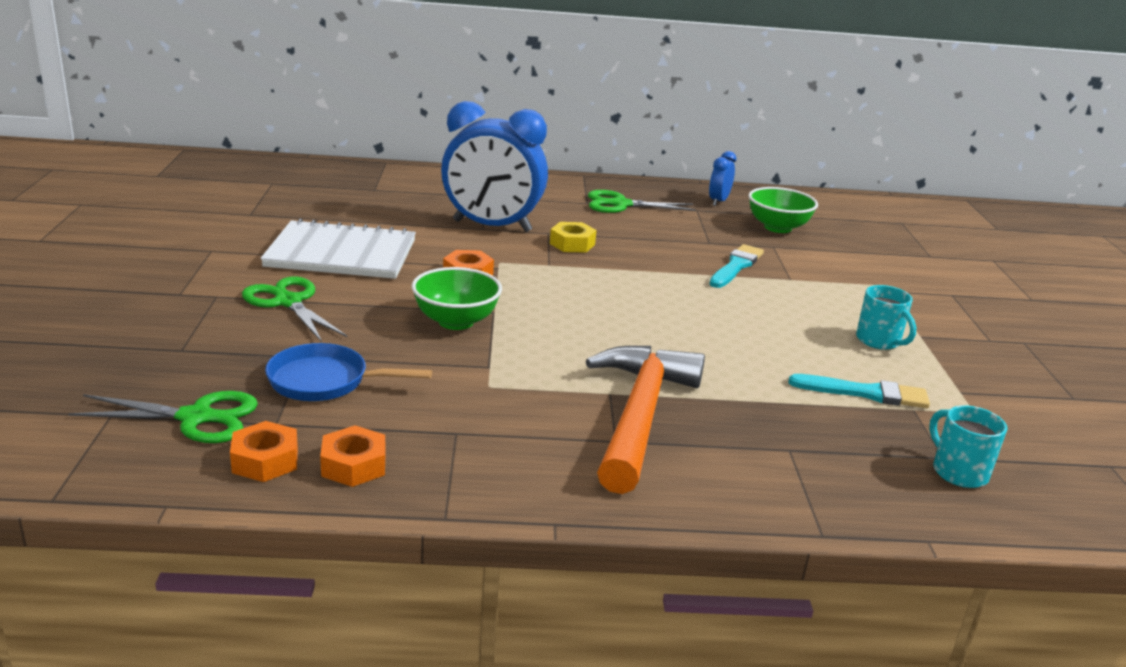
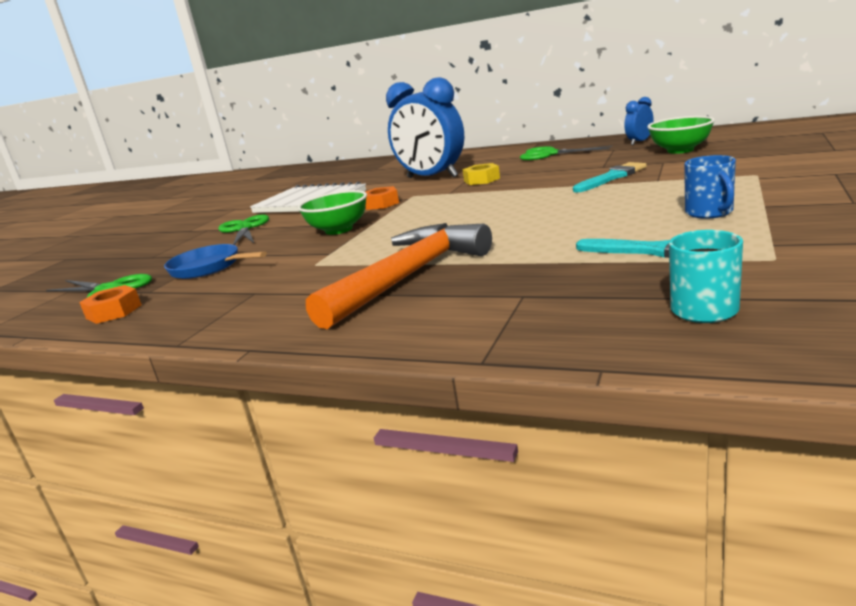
camera: 30 degrees right, 5 degrees down
(354, 465) = (162, 313): orange nut -> none
(879, 341) = (710, 213): turquoise mug -> blue mug

